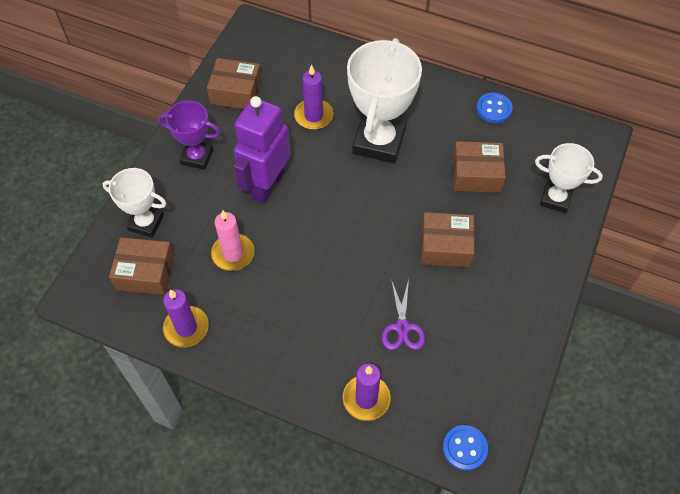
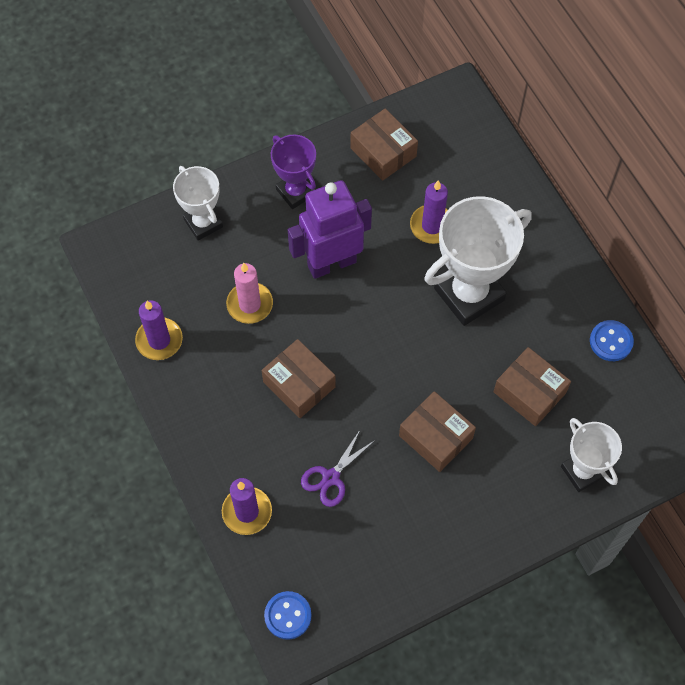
camera: 40 degrees right, 5 degrees up
(145, 272) = (167, 268): brown box -> brown box (299, 384)

